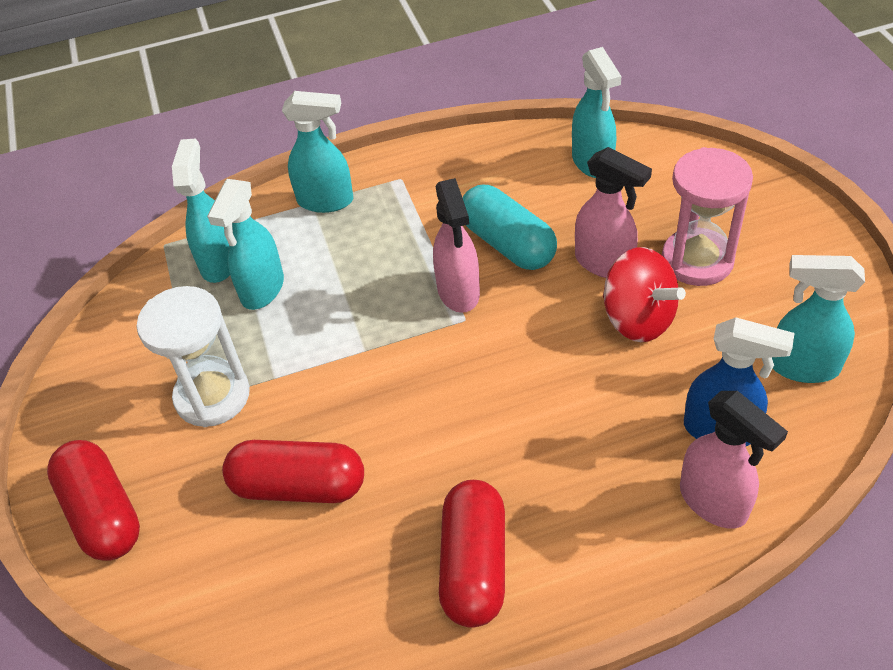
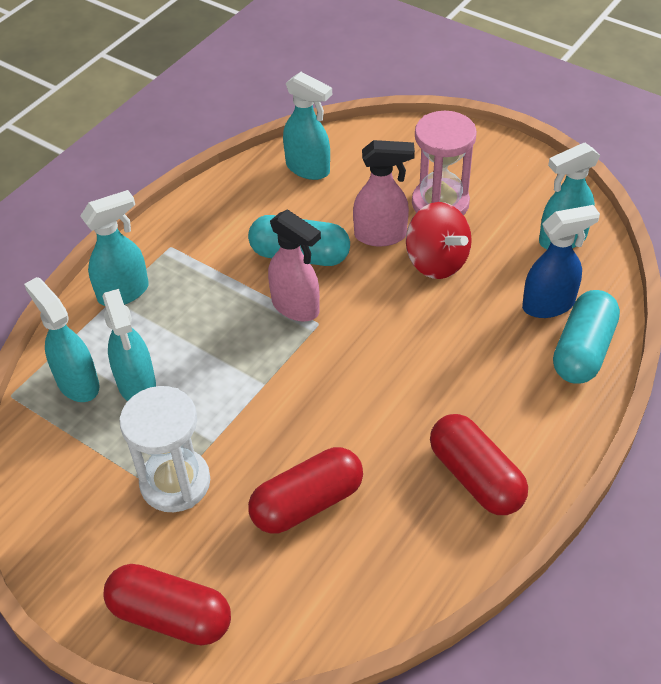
camera: 40 degrees left, 0 degrees up
(638, 319) = (436, 261): red spinning top -> red spinning top turned 45 degrees clockwise
(714, 502) = (583, 350): pink spray bottle -> turquoise capsule

